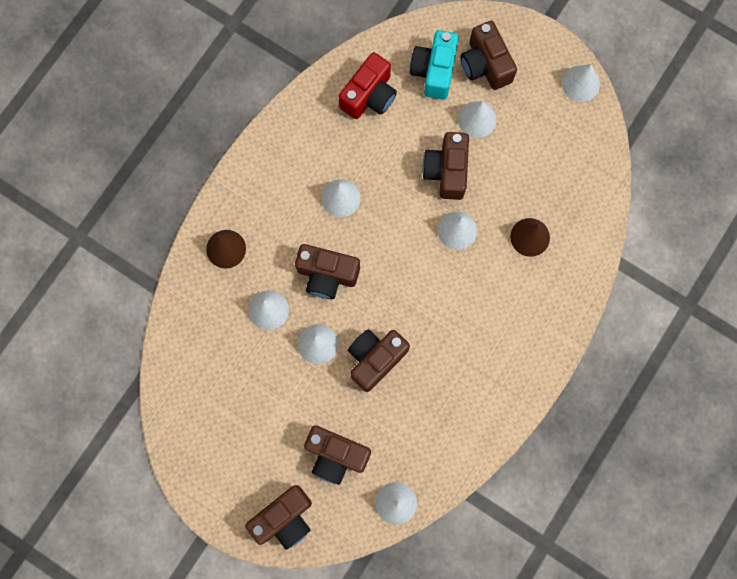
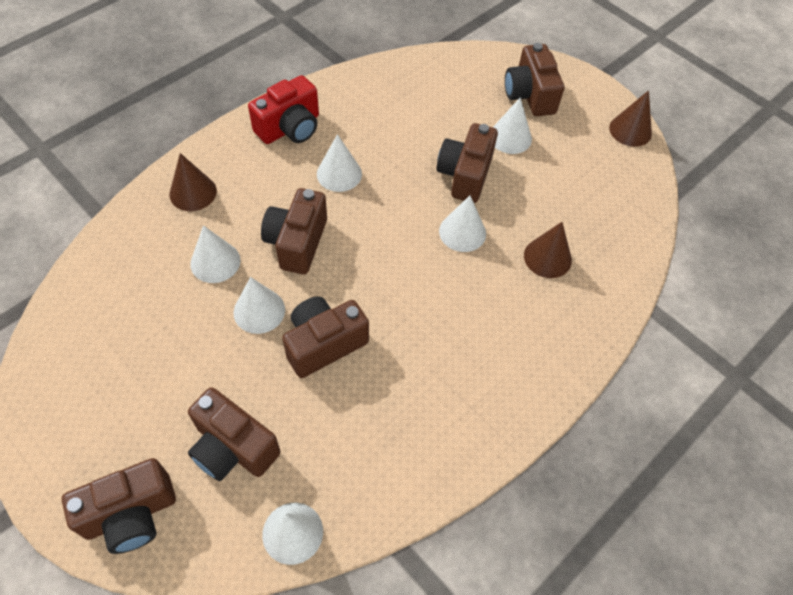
camera: 10 degrees right, 20 degrees down
(327, 275) = (297, 242): brown camera -> brown camera turned 75 degrees clockwise
(369, 96) = (400, 95): red camera -> red camera (290, 128)
(434, 71) = (474, 89): turquoise camera -> none
(580, 83) = (630, 130): white cone -> brown cone

